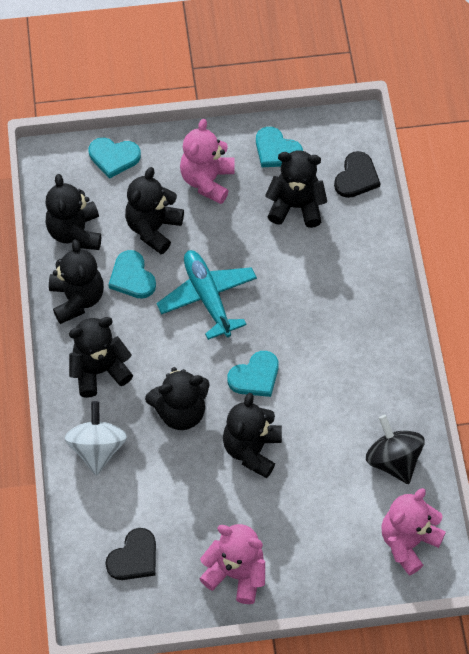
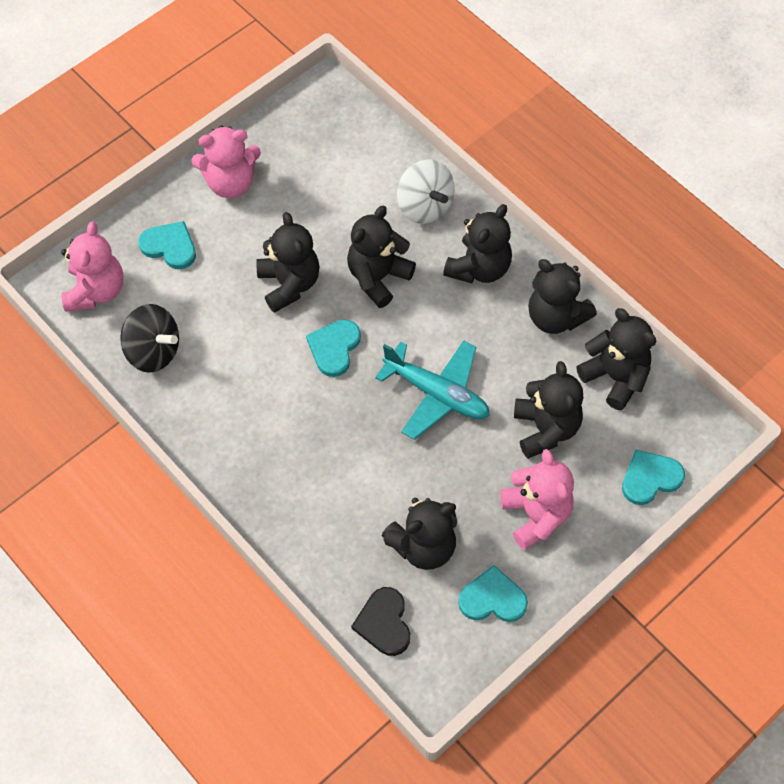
camera: 145 degrees right, 0 degrees up
(132, 277) = (523, 368): turquoise heart -> turquoise heart (170, 246)
(134, 557) = (324, 146): black heart -> none

